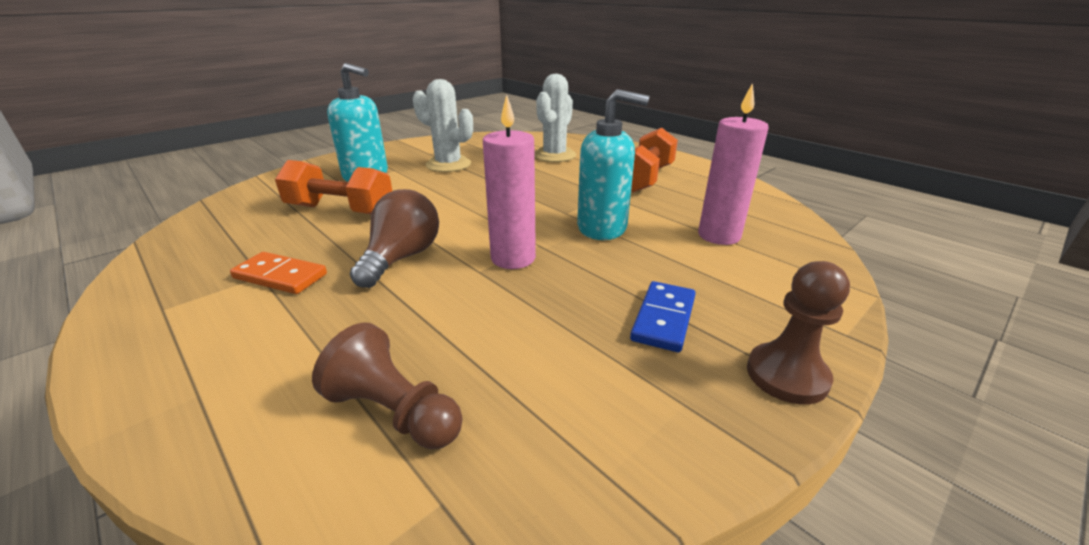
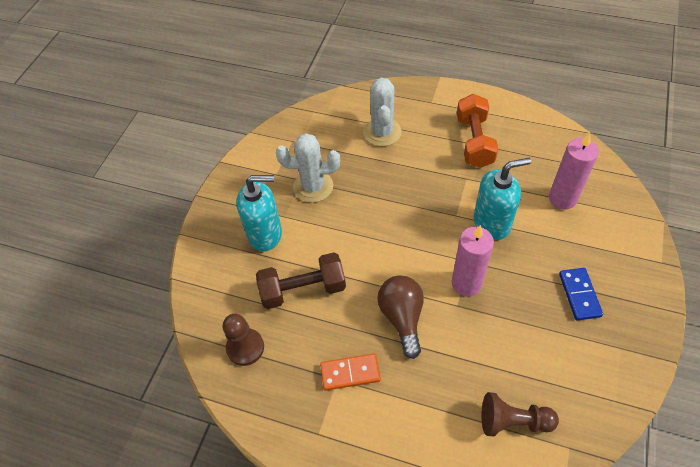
camera: 25 degrees left, 25 degrees up
(340, 210) = (303, 289): orange dumbbell -> brown dumbbell
(787, 375) = (650, 307): brown pawn -> brown pawn (245, 347)

